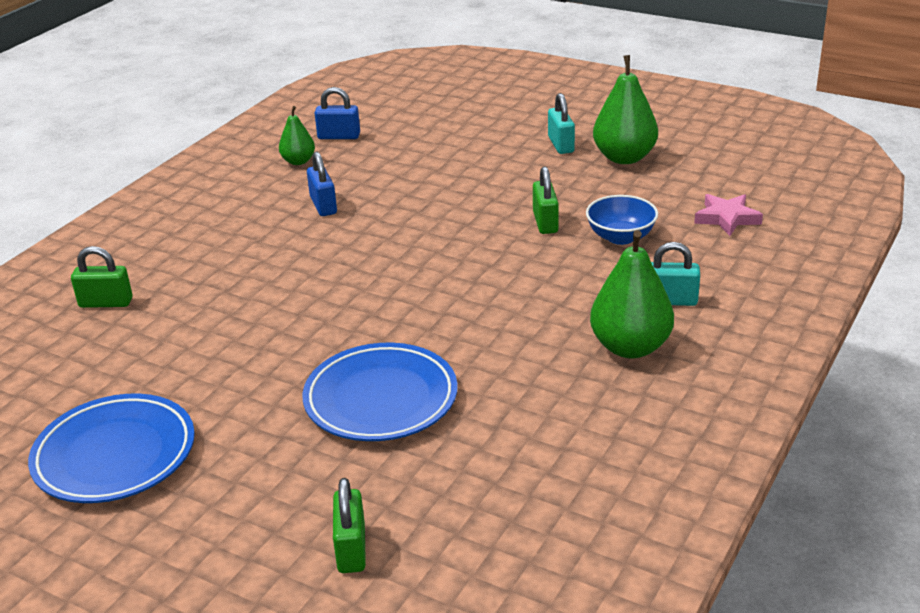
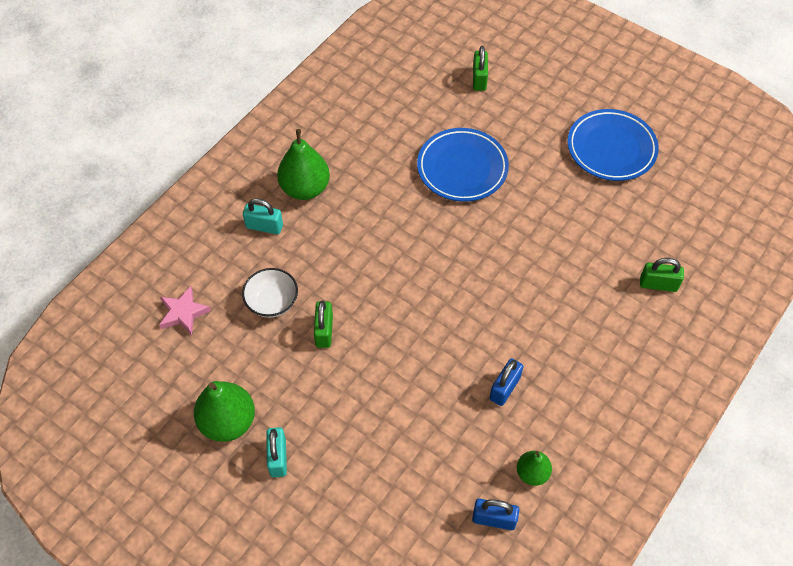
camera: 175 degrees left, 25 degrees up
(323, 205) = (504, 388): blue padlock -> blue padlock turned 45 degrees clockwise
(620, 237) = (272, 302): blue bowl -> white bowl

